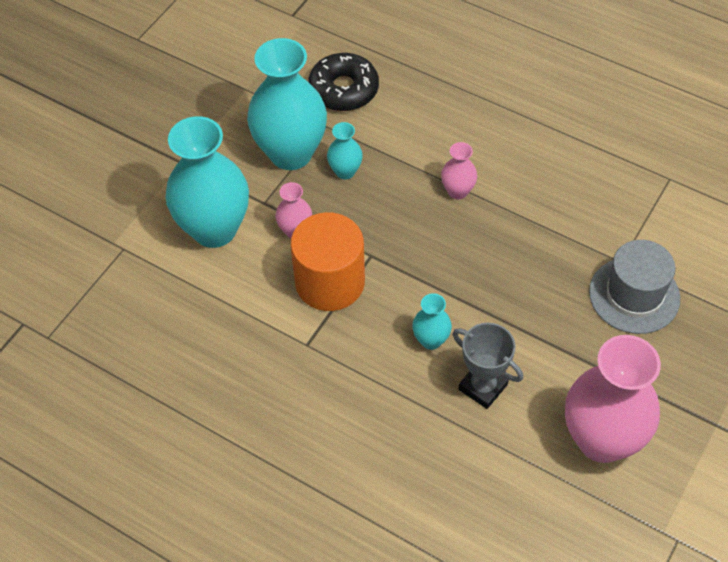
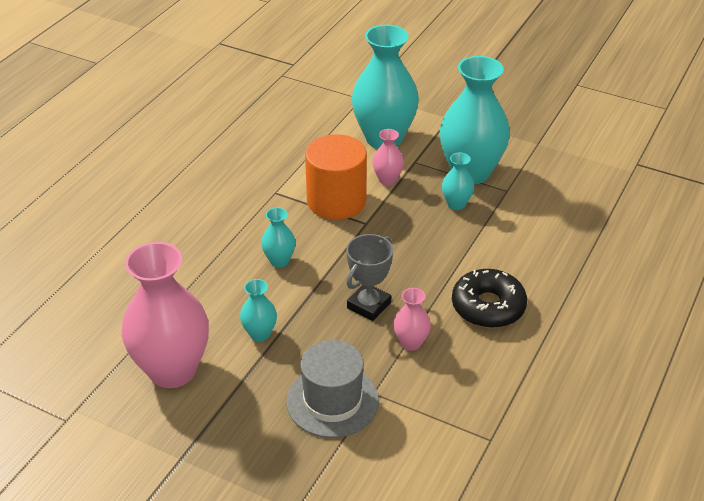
camera: 85 degrees right, 15 degrees down
(343, 90) = (553, 199): black donut -> black donut (488, 307)
(457, 191) = (445, 274): pink vase -> pink vase (411, 343)
(483, 387) = (231, 293): grey trophy -> grey trophy (368, 305)
(545, 358) = (260, 334): none -> turquoise vase

